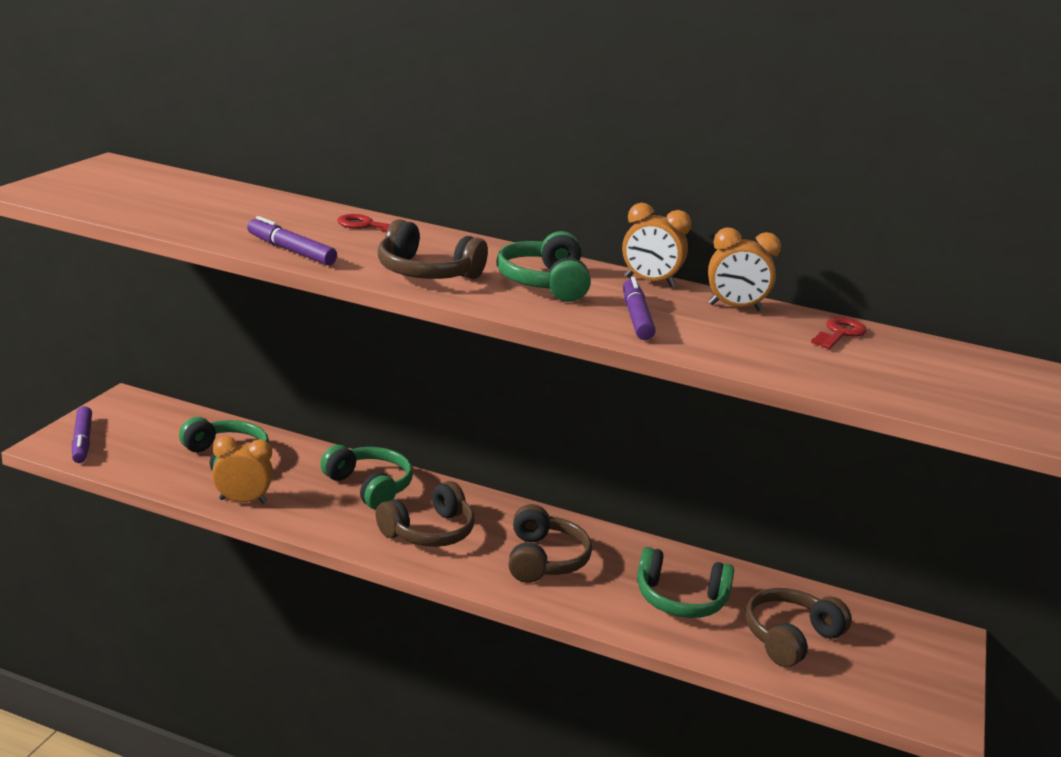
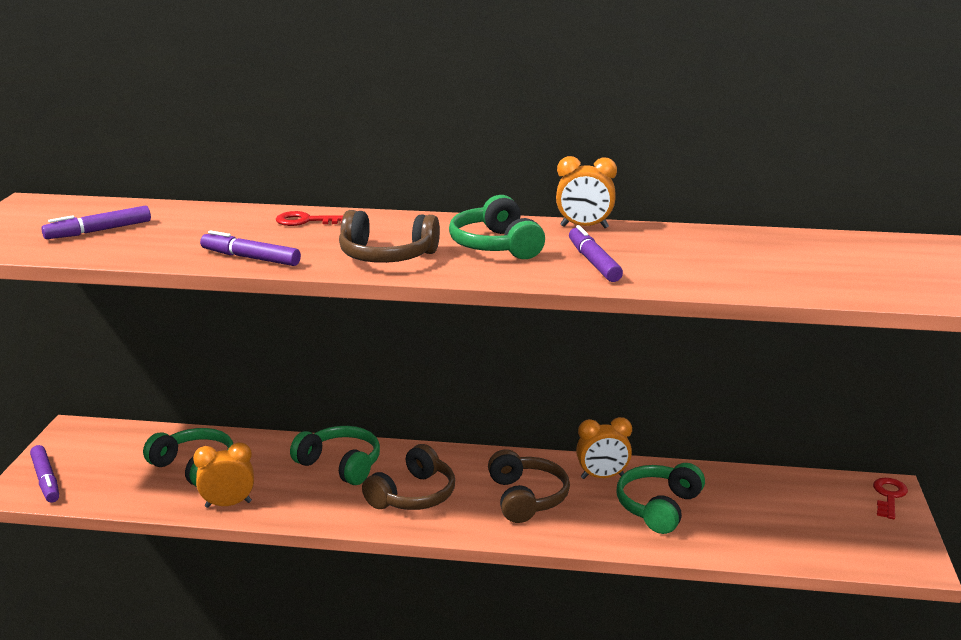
camera: 10 degrees left, 0 degrees up
(163, 200) = (99, 231): none -> purple marker
(680, 599) = (658, 507): green headphones -> green headphones turned 120 degrees clockwise
(734, 307) = (669, 237): orange clock -> orange clock (602, 477)
(790, 637) = (764, 520): brown headphones -> none
(839, 333) = (768, 243): red key -> red key (889, 496)

